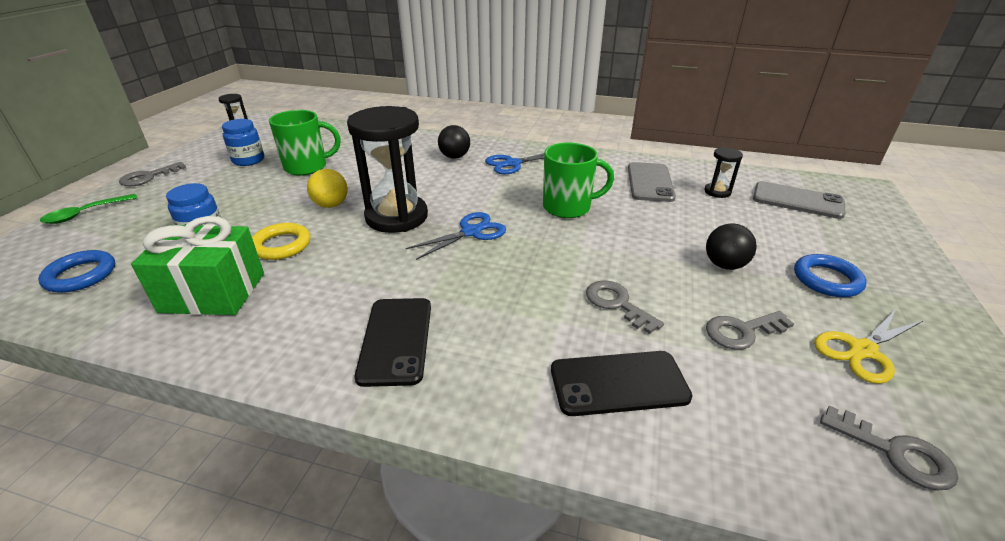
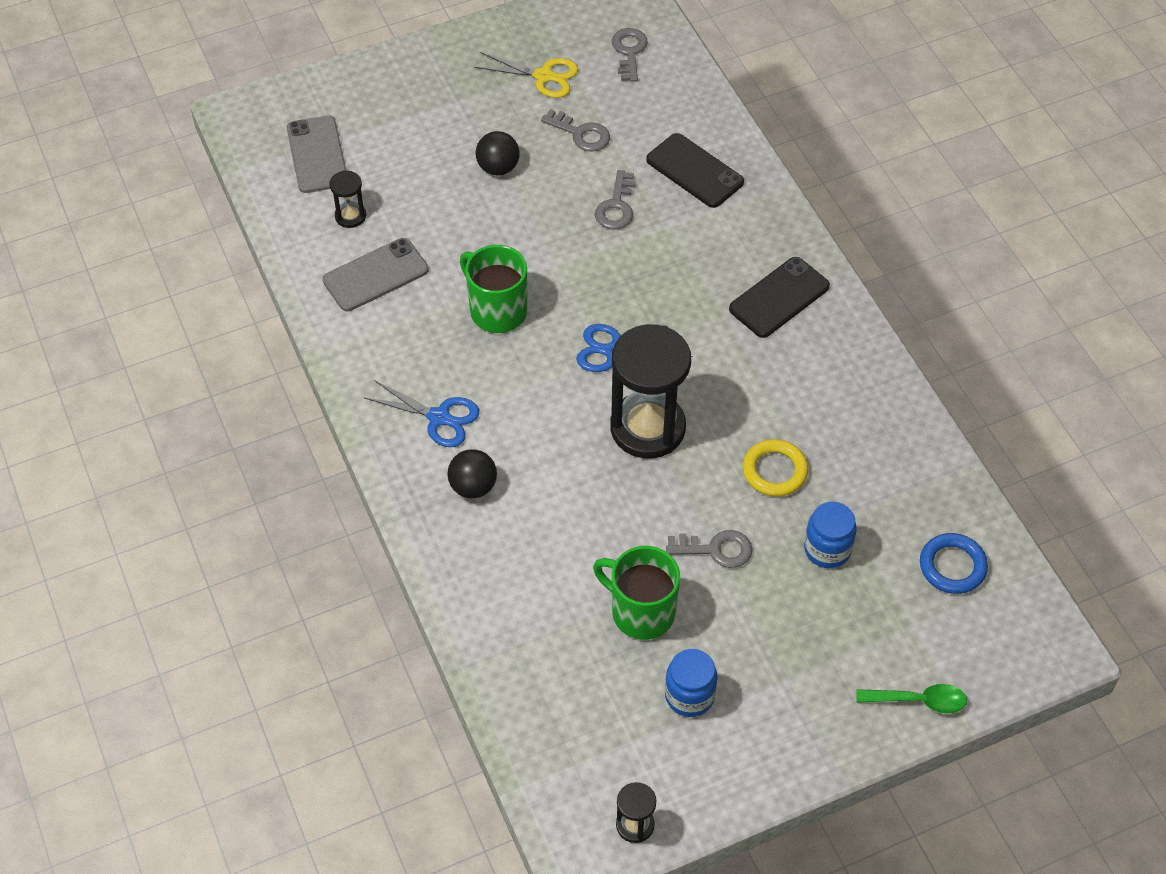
camera: 130 degrees left, 20 degrees up
(148, 177) = (822, 750): grey key -> grey key (716, 549)
(213, 292) = (863, 450): green gift -> none
(331, 205) = (684, 501): yellow ball -> none
(826, 279) = (463, 108): blue ring -> none

